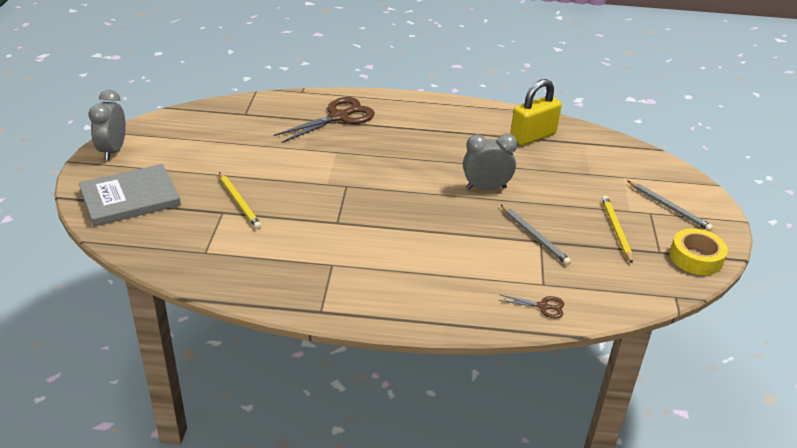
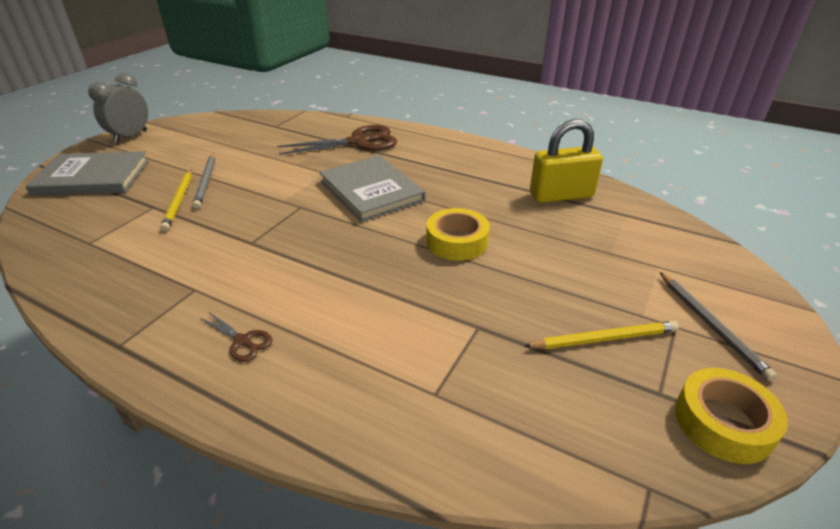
camera: 25 degrees right, 0 degrees up
(390, 161) = (371, 191): none -> grey book
(486, 188) = (457, 242): grey clock -> yellow tape
(534, 236) = (474, 318): grey pencil -> grey pencil (206, 182)
(543, 306) = (407, 432): brown scissors -> brown scissors (243, 341)
(616, 230) = (604, 339): yellow pencil -> yellow pencil turned 60 degrees clockwise

